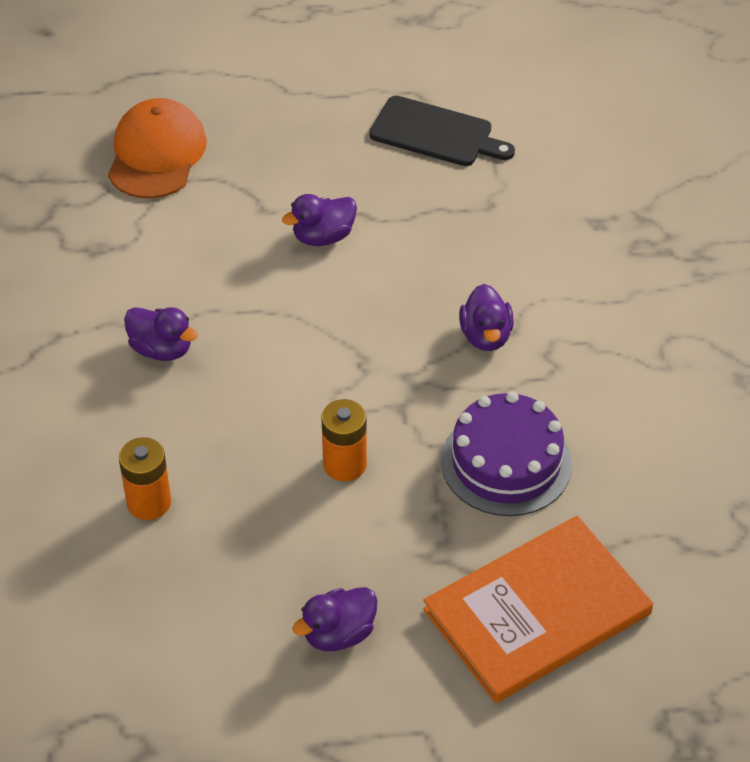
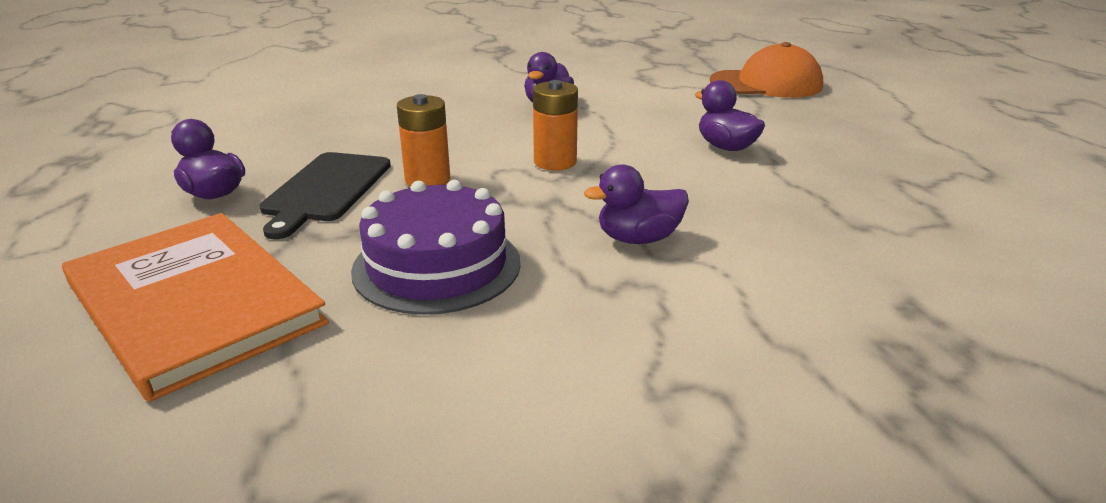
camera: 80 degrees right, 20 degrees down
(149, 502) = (382, 114): orange battery -> orange battery (555, 162)
(436, 133) = (942, 187): black cutting board -> black cutting board (325, 190)

